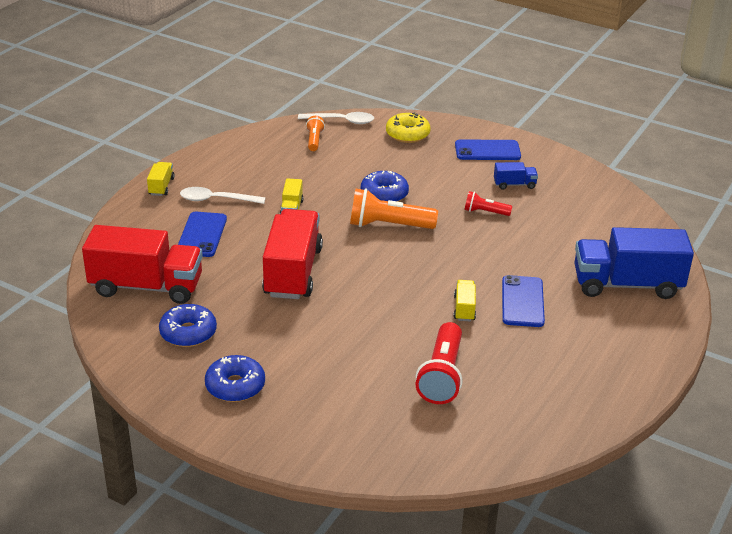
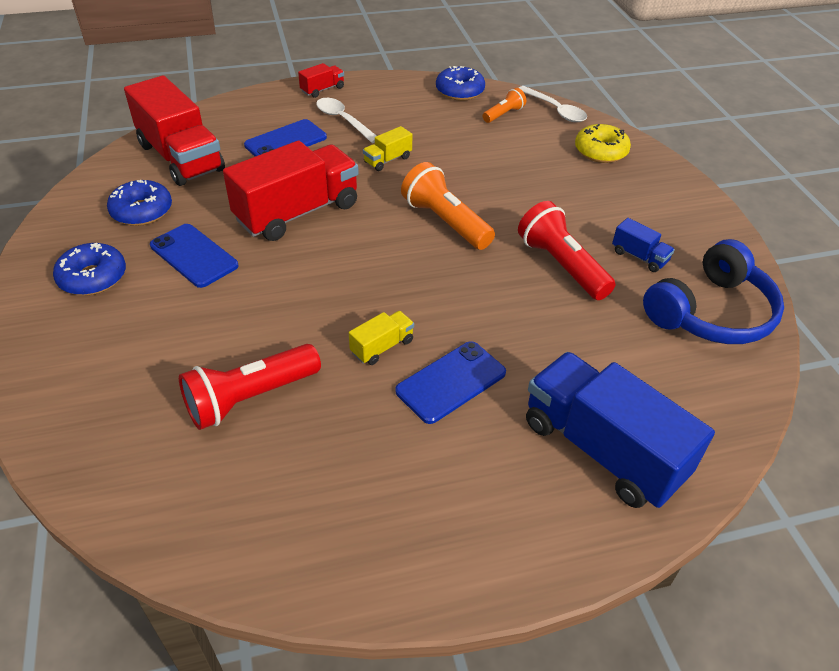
camera: 45 degrees right, 10 degrees up
(161, 186) = (322, 89): yellow truck -> red truck
(384, 194) = (488, 192): blue donut -> blue donut (459, 91)
(485, 212) = (561, 266): red flashlight -> red flashlight, size x1.82
(487, 151) = (662, 208): blue phone -> blue phone (194, 255)
(584, 193) = (711, 313): none -> blue headphones

